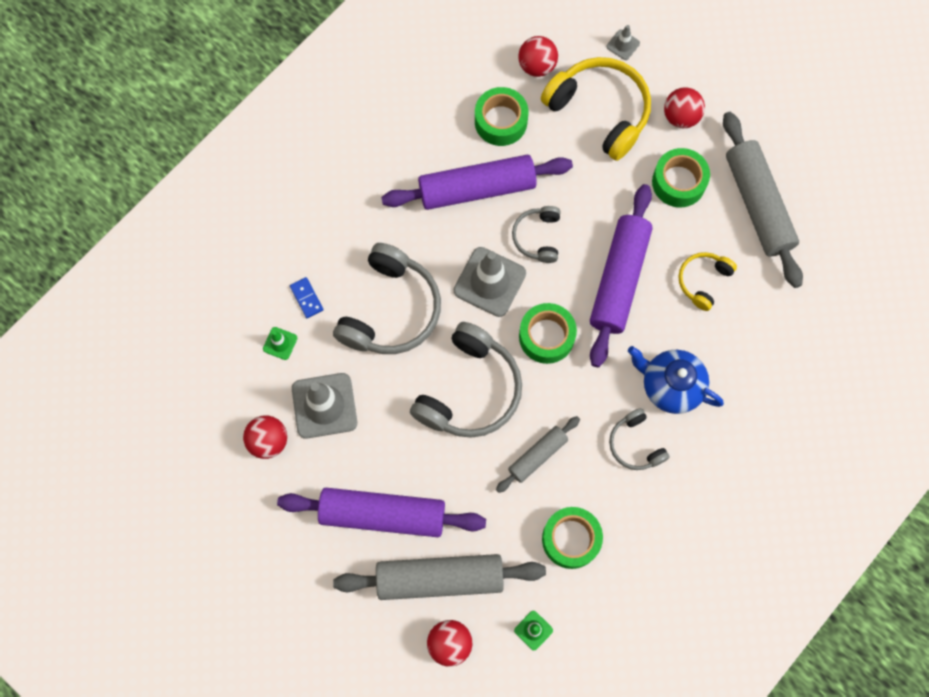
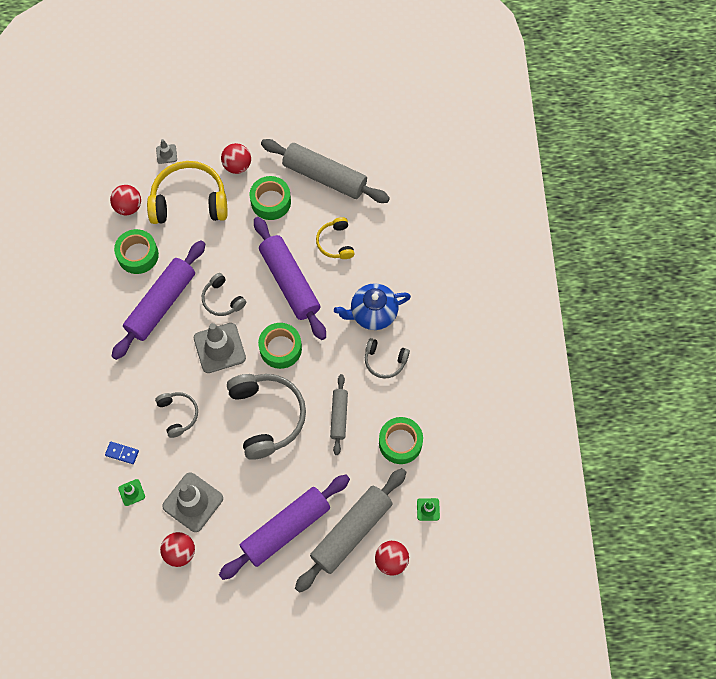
camera: 45 degrees left, 5 degrees down
(391, 310) = (178, 414): grey headphones -> grey headphones, size x0.53

